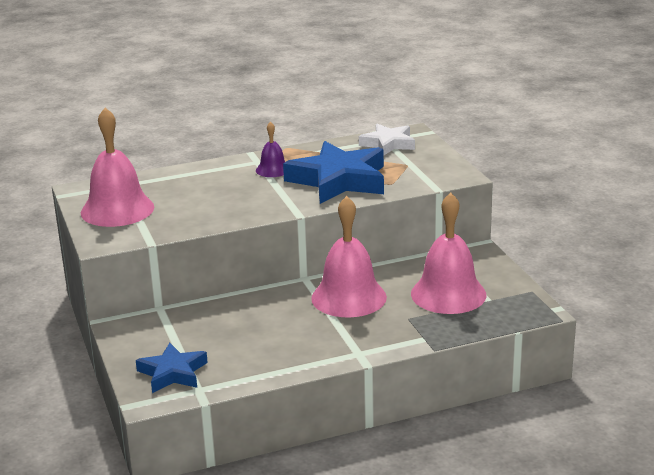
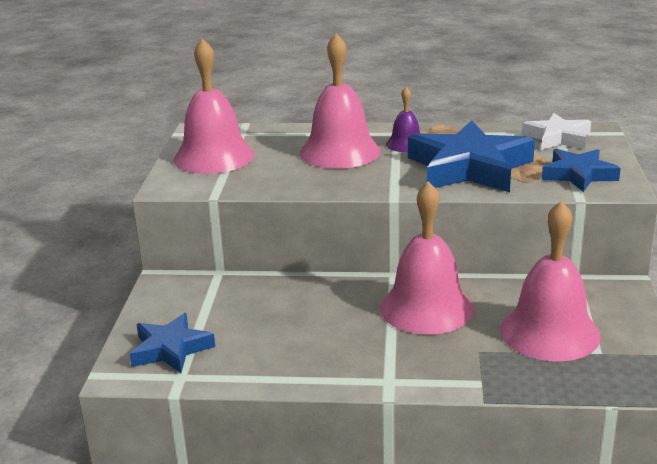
camera: 25 degrees right, 0 degrees up
(223, 186) = (340, 152): none -> pink bell
(424, 171) = (578, 175): none -> blue star

